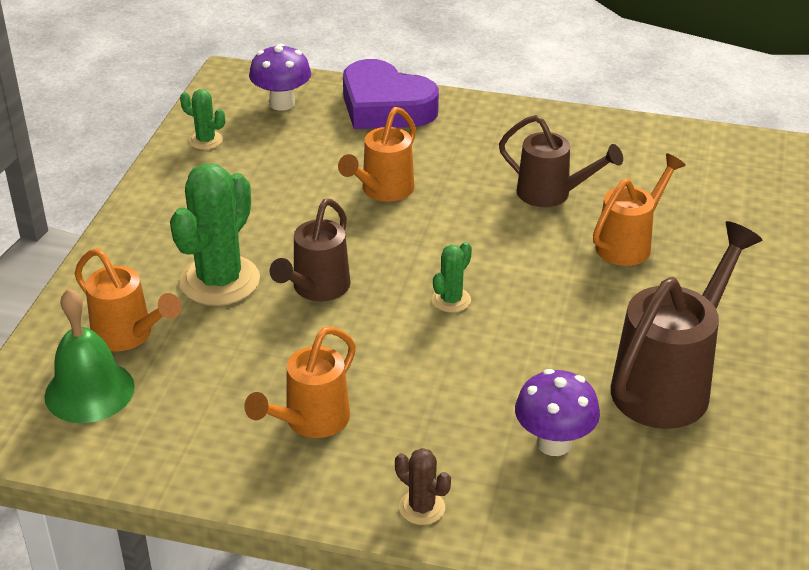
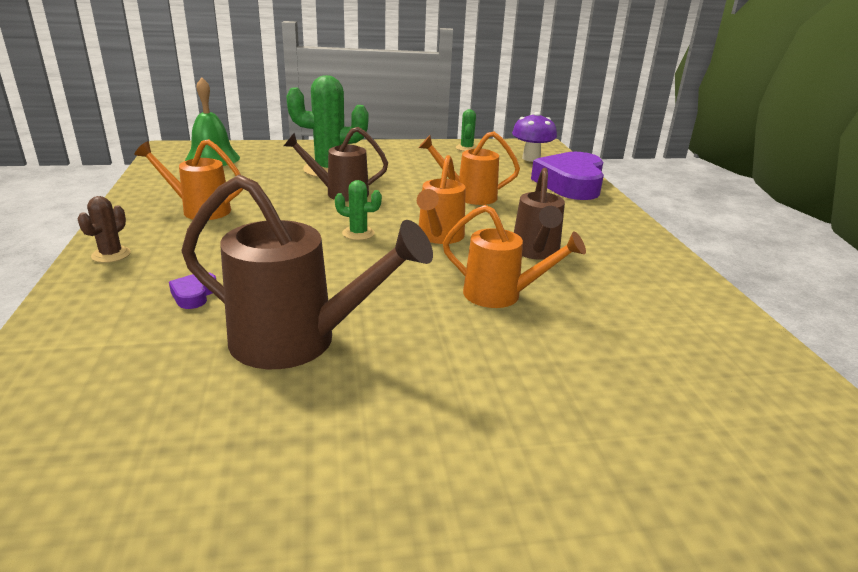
camera: 65 degrees right, 10 degrees down
(128, 335) = (265, 159): orange watering can -> orange watering can (439, 237)
(554, 443) = (194, 295): purple mushroom -> purple heart

